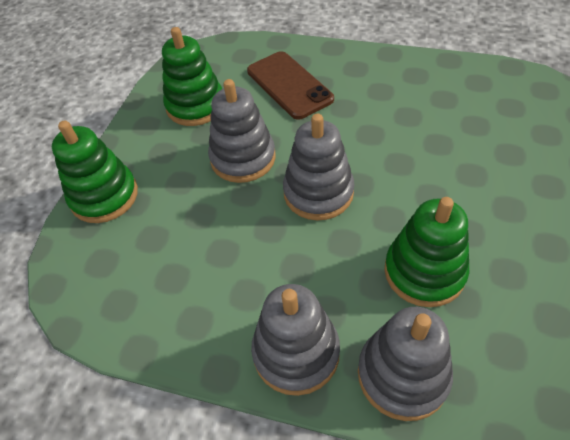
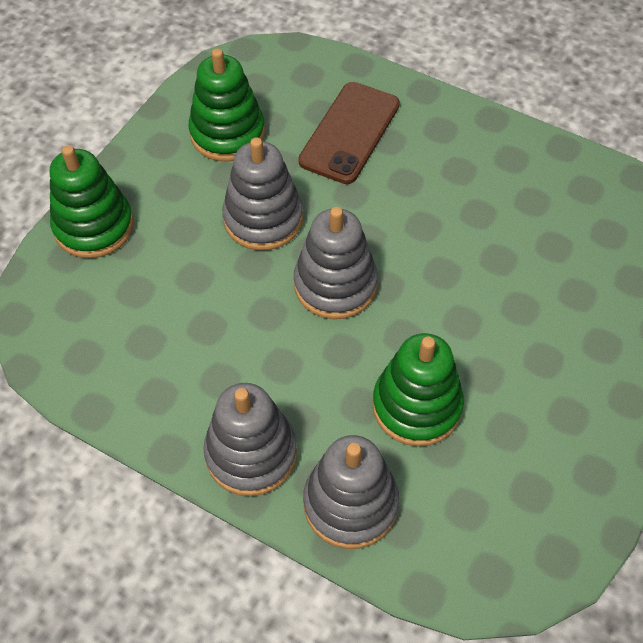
camera: 10 degrees right, 5 degrees up
(289, 85) = (350, 133): brown phone -> brown phone turned 45 degrees clockwise

